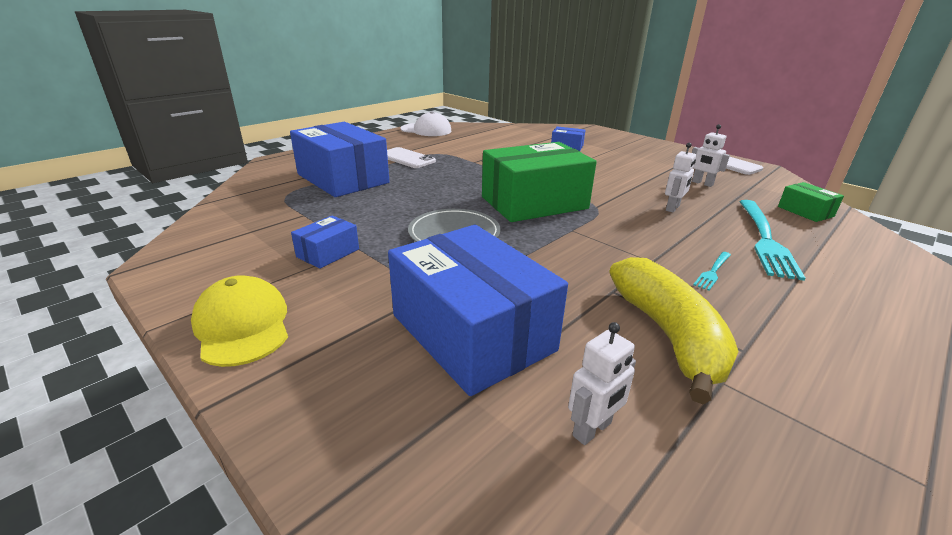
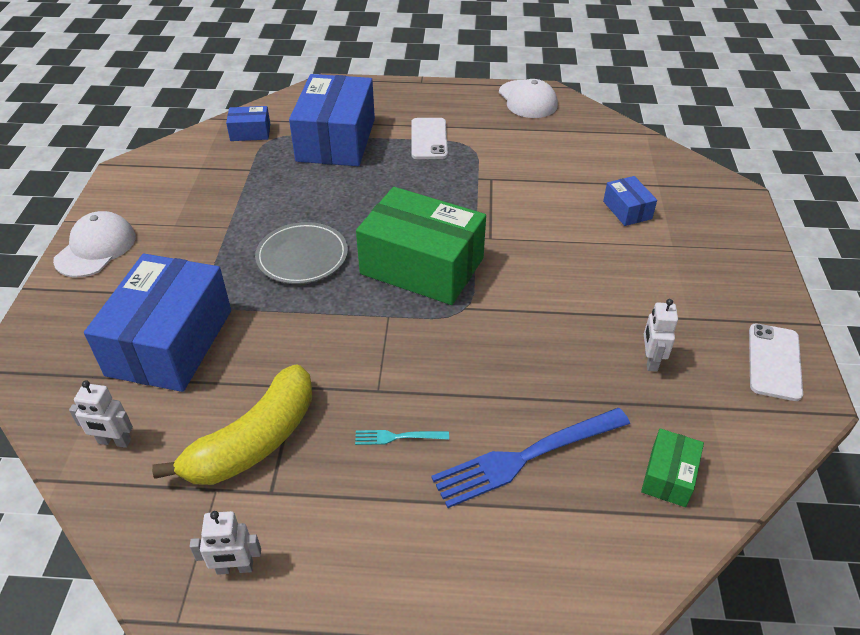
camera: 50 degrees right, 15 degrees up
(242, 325) = (96, 248): yellow cap -> white cap
(328, 253) = (206, 219): blue box -> blue box (250, 132)
(673, 208) = (530, 362): white robot -> white robot (235, 568)
(765, 240) = (525, 458): turquoise fork -> blue fork

